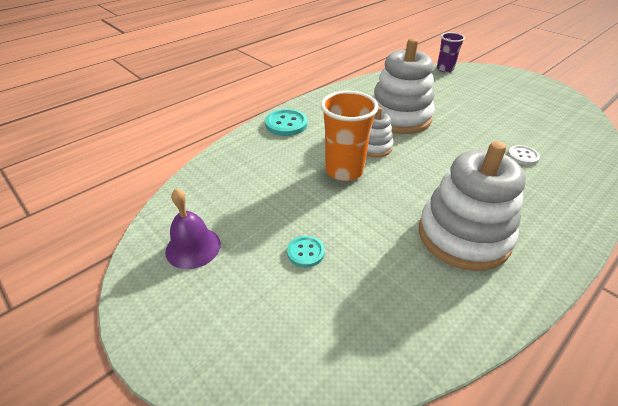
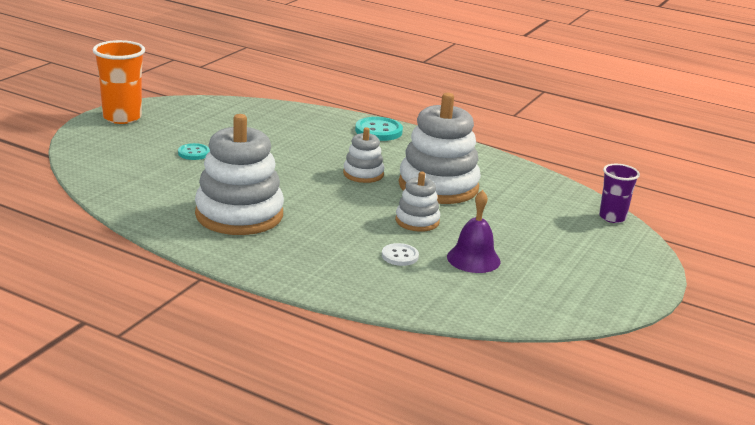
camera: 70 degrees right, 15 degrees down
(193, 247) = (185, 116): purple bell -> purple bell (473, 259)
(344, 170) = (312, 162): orange cup -> orange cup (122, 117)
(461, 138) = (417, 221): none -> white stacking toy

